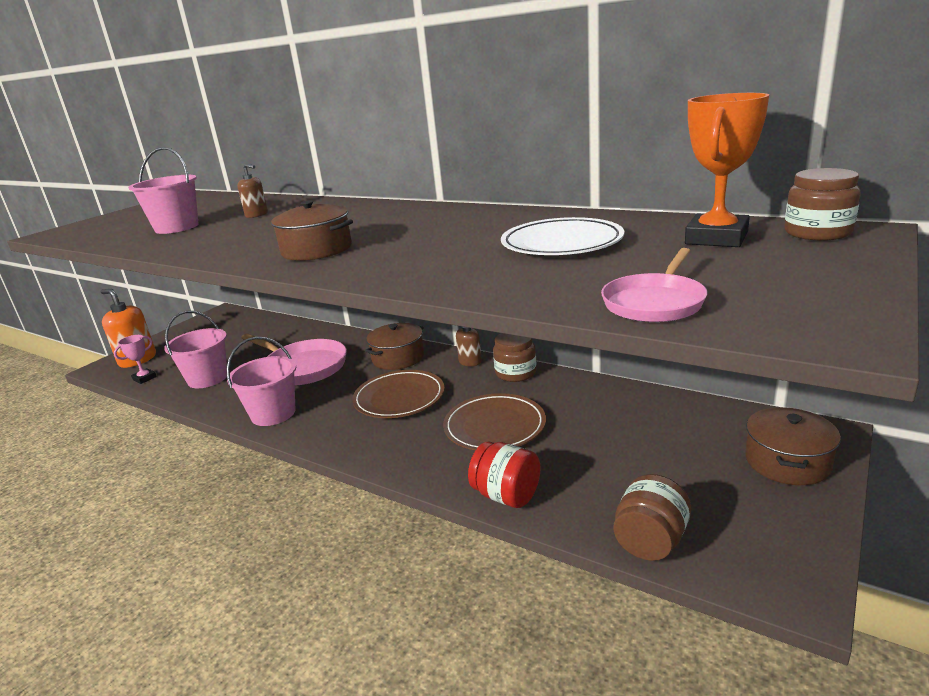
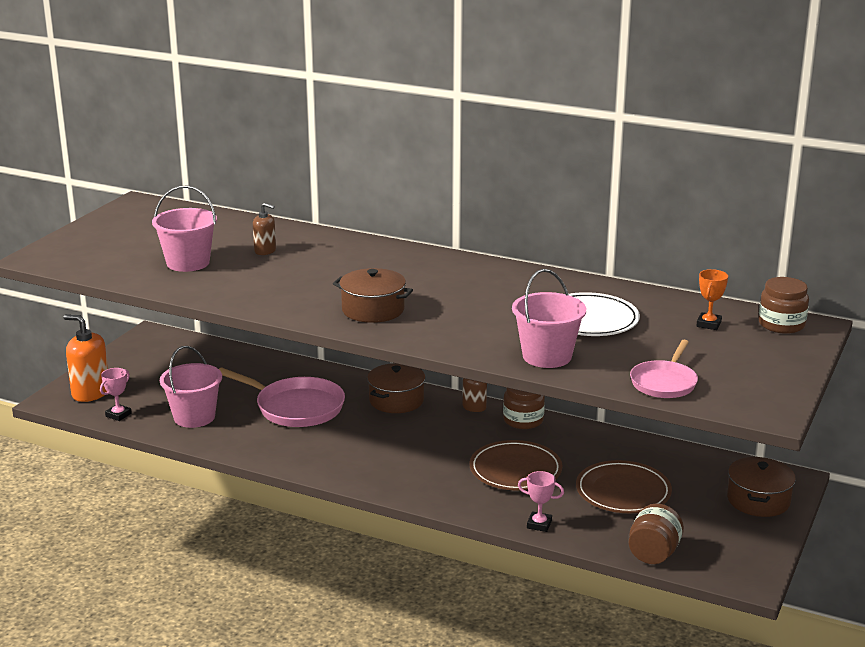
camera: 10 degrees left, 0 degrees up
(273, 414) = (292, 455): pink bucket -> pink bucket (547, 356)
(399, 398) = (415, 442): brown plate -> brown plate (623, 492)
(506, 495) = (539, 524): red jar -> pink trophy
(716, 238) = (708, 324): orange trophy -> orange trophy, size x0.53

